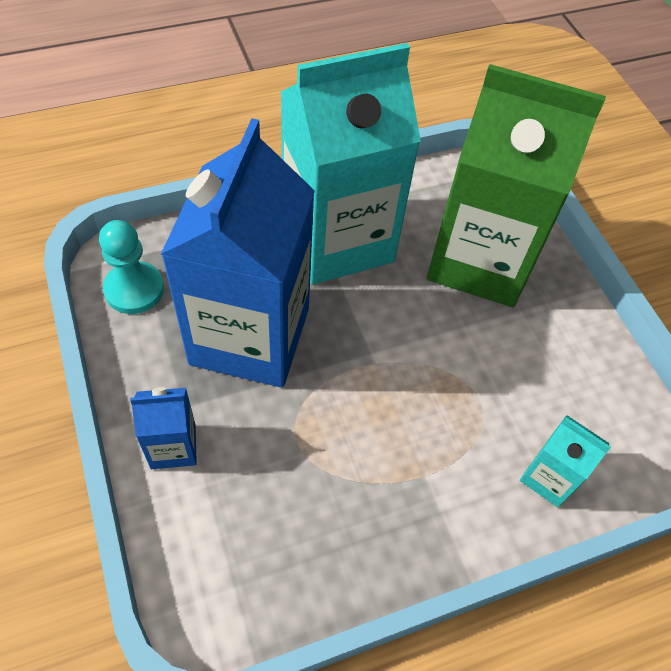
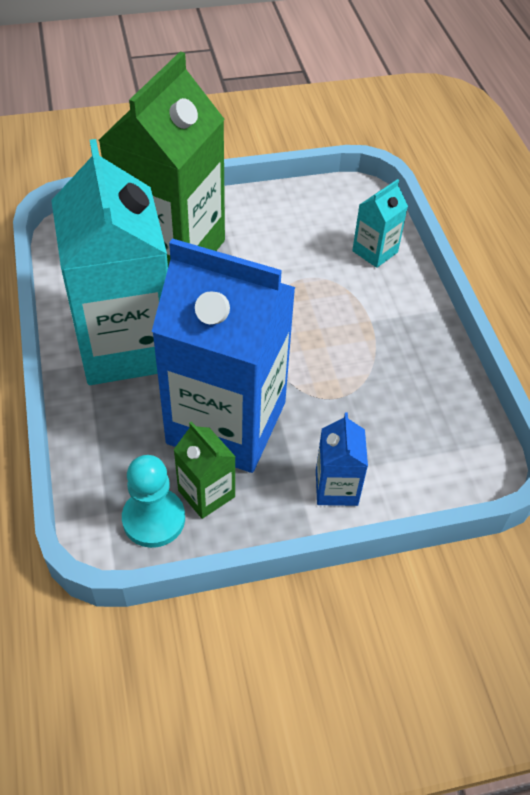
camera: 80 degrees left, 5 degrees down
(163, 328) = (206, 493): none -> green carton

